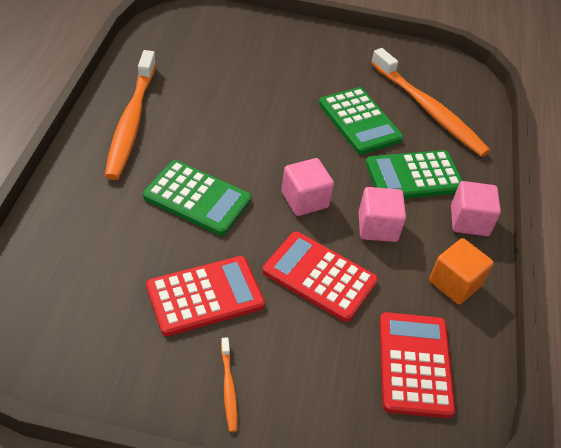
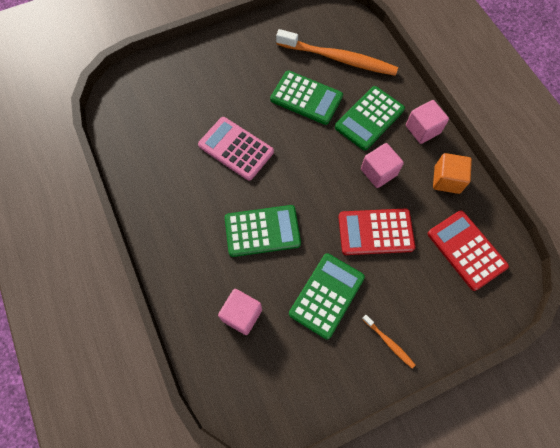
camera: 30 degrees left, 20 degrees up
(131, 122) = (169, 203): orange toothbrush -> none
(205, 296) = (326, 295): red calculator -> green calculator
(242, 119) = (236, 149): none -> pink calculator
(304, 200) = (323, 183): pink cube -> pink cube (242, 314)

